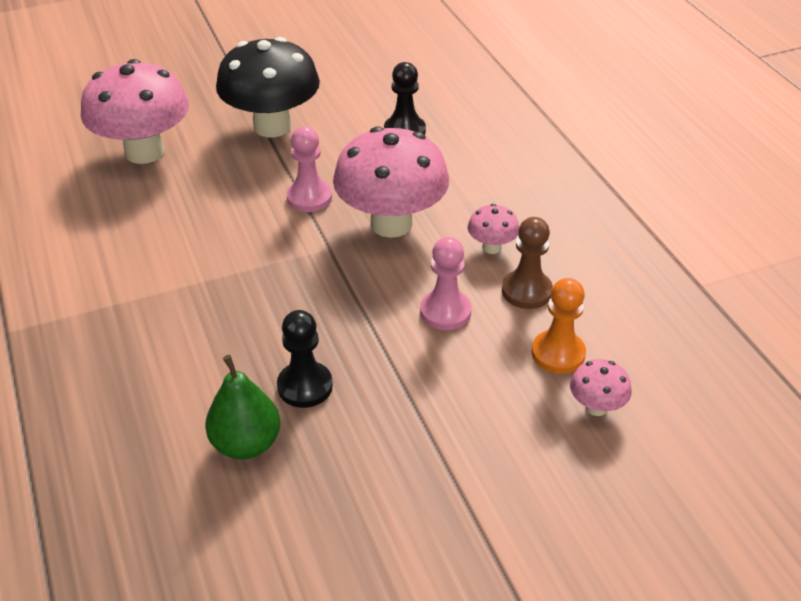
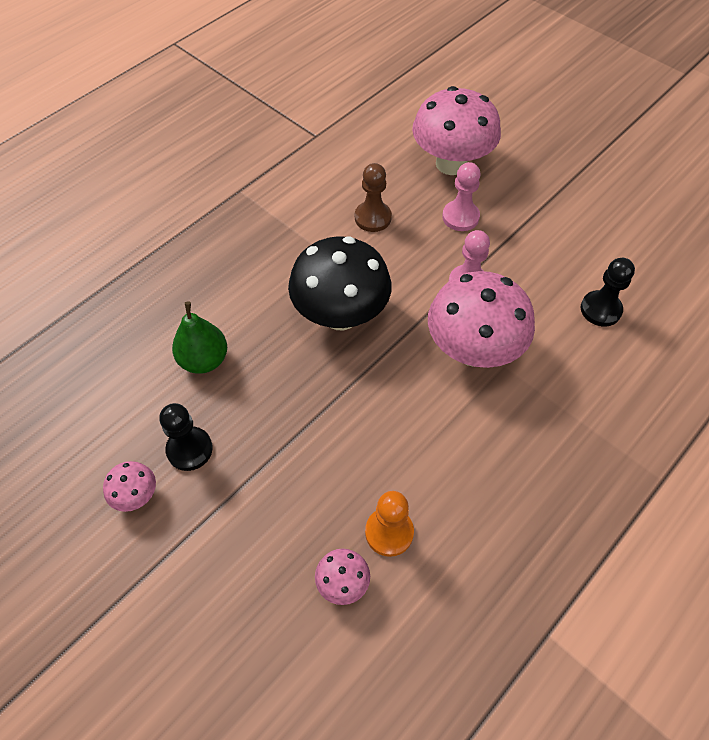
camera: 65 degrees right, 15 degrees up
(272, 126) = (537, 220): black mushroom -> black mushroom (340, 315)
(305, 386) = (269, 370): black pawn -> black pawn (189, 449)
(445, 312) = (392, 430): pink pawn -> pink pawn (460, 217)
(491, 247) = (490, 434): pink mushroom -> pink mushroom (136, 496)
(526, 291) = (451, 482): brown pawn -> brown pawn (373, 218)

